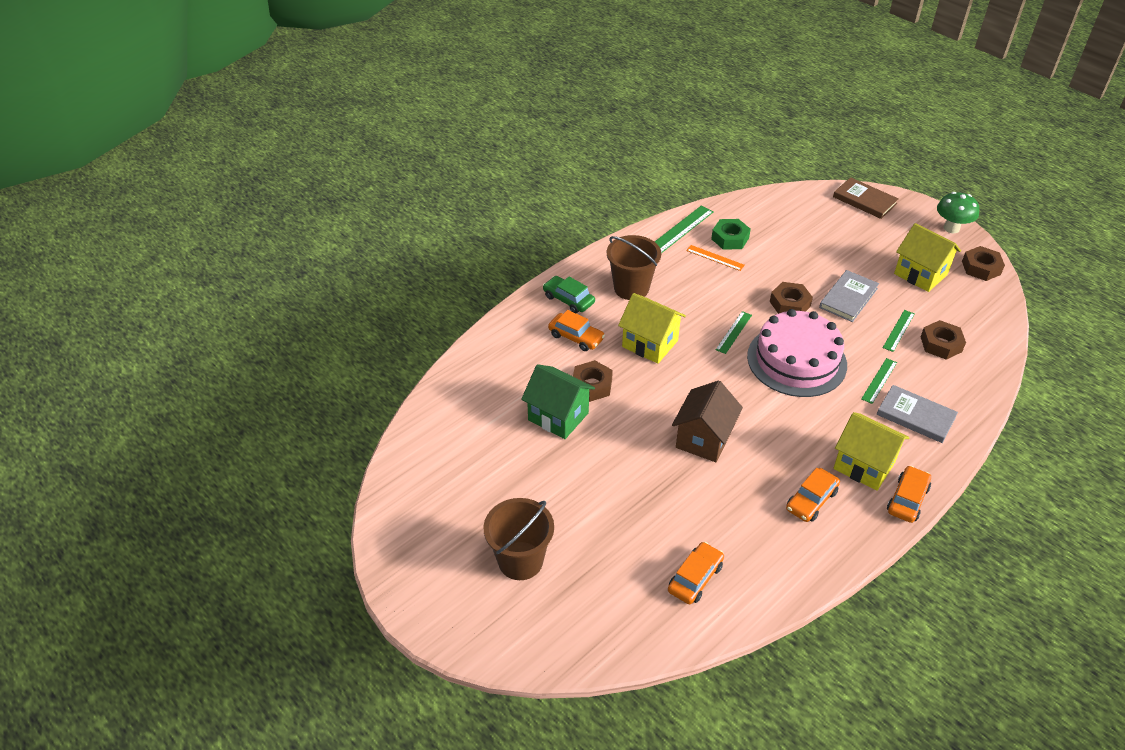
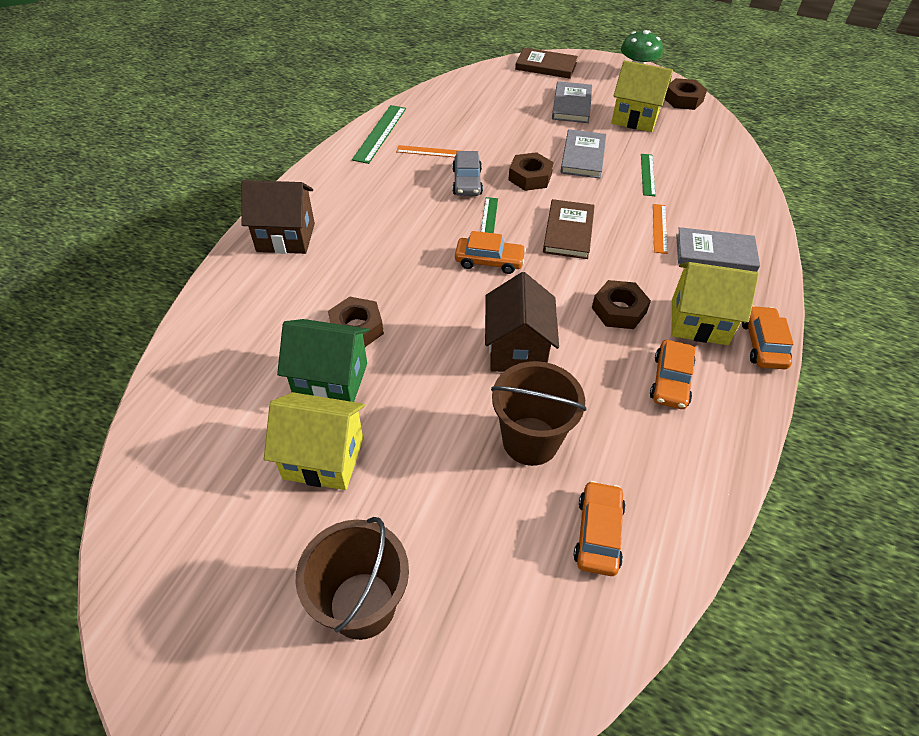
camera: 25 degrees left, 5 degrees up
(568, 299) = (286, 237): green car -> brown house
(576, 337) = (313, 277): orange car -> orange car (489, 261)
(631, 288) = (354, 205): brown bucket -> brown bucket (530, 441)
(650, 343) = (403, 259): yellow house -> yellow house (323, 458)
(730, 238) = (436, 129): green nut -> none
(733, 293) = (467, 182): none -> grey car
(796, 360) = (568, 232): pink cake -> brown book
(866, 246) = (571, 105): none -> grey book
(879, 380) = (659, 228): green ruler -> orange ruler
(941, 344) = (693, 176): brown nut -> brown nut (619, 310)

